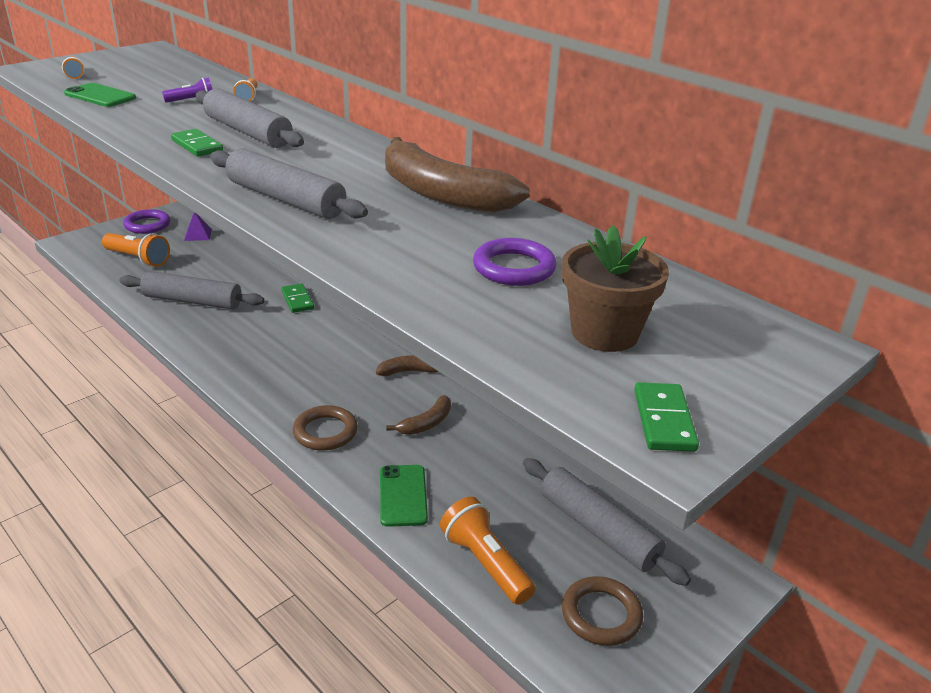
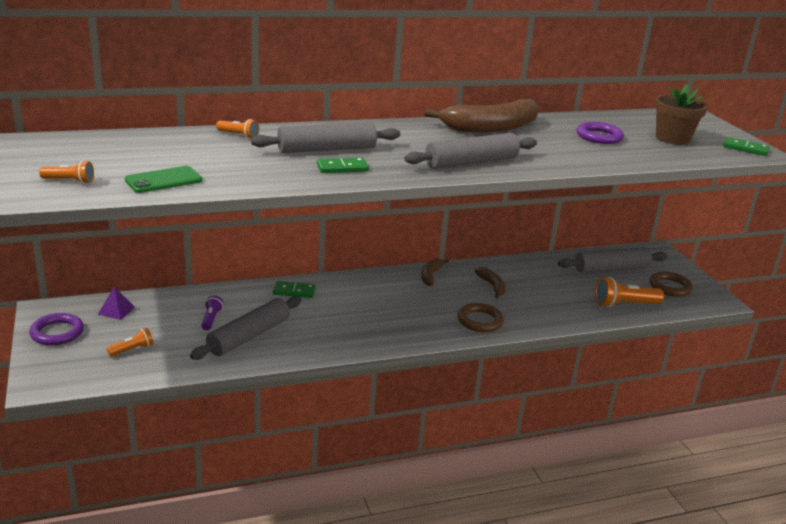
camera: 65 degrees left, 5 degrees down
(138, 259) = (132, 350): orange flashlight -> orange flashlight, size x0.56
(191, 101) = (223, 153): purple flashlight -> purple flashlight (211, 319)
(403, 495) = (558, 312): green phone -> none

